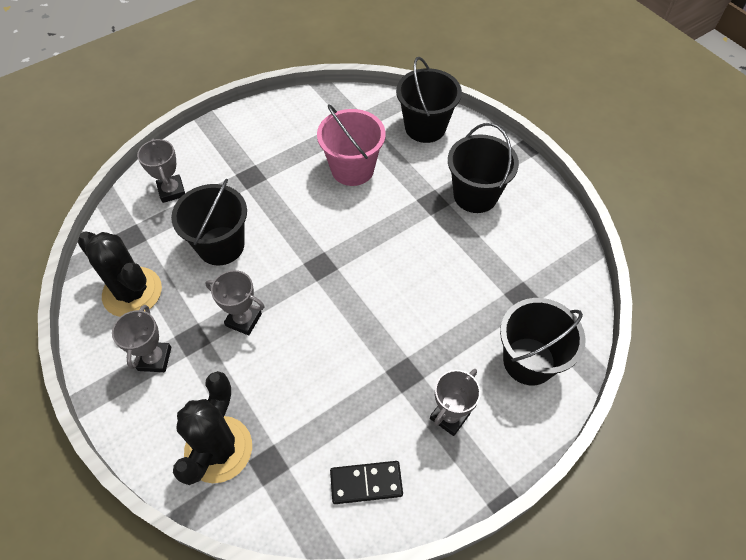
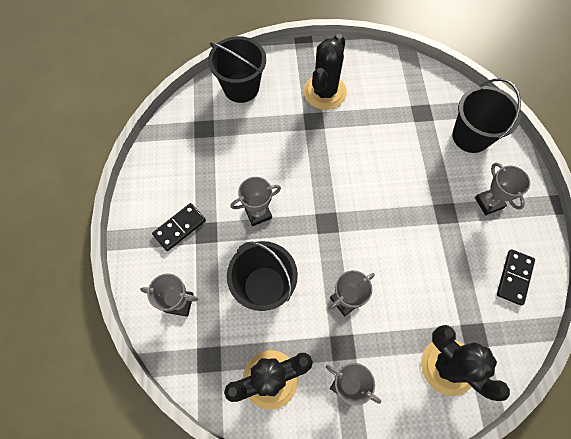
camera: 60 degrees left, 10 degrees up
(244, 155) = (179, 227): none -> black domino
(295, 205) = (258, 213): none -> grey trophy
(352, 169) = (248, 156): pink bucket -> none
(475, 195) = (324, 92): black bucket -> black cactus

